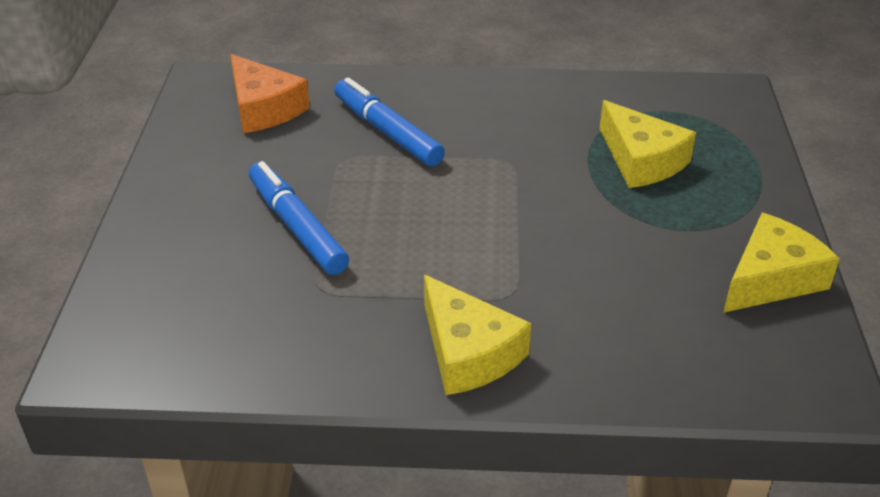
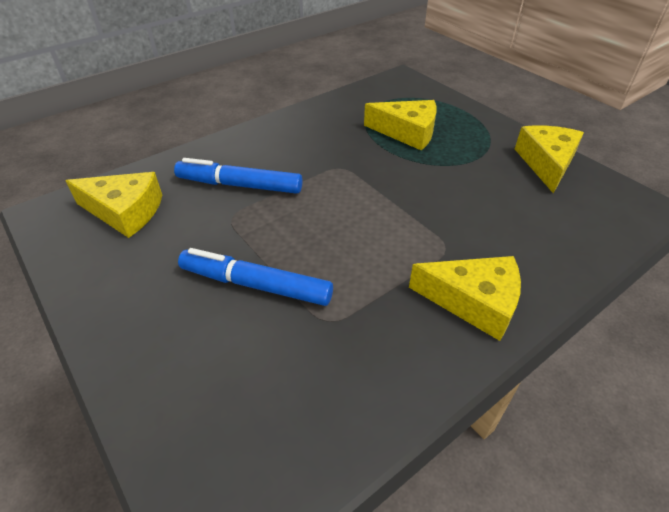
camera: 40 degrees left, 5 degrees up
(263, 108) = (125, 212): orange cheese -> yellow cheese

